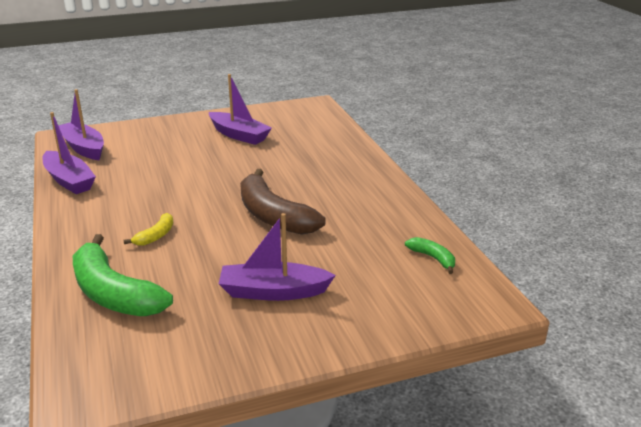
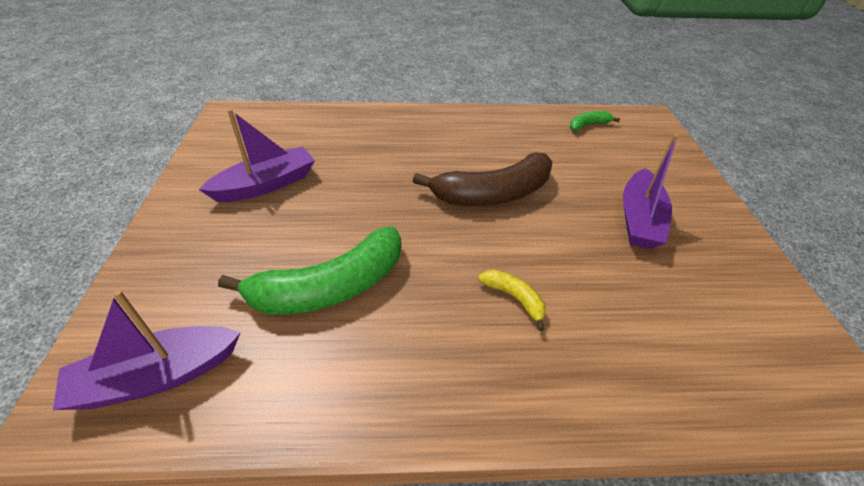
camera: 75 degrees left, 15 degrees up
(69, 180) = (288, 404): purple boat -> none
(113, 293) = (647, 353): green banana -> green banana (330, 287)

